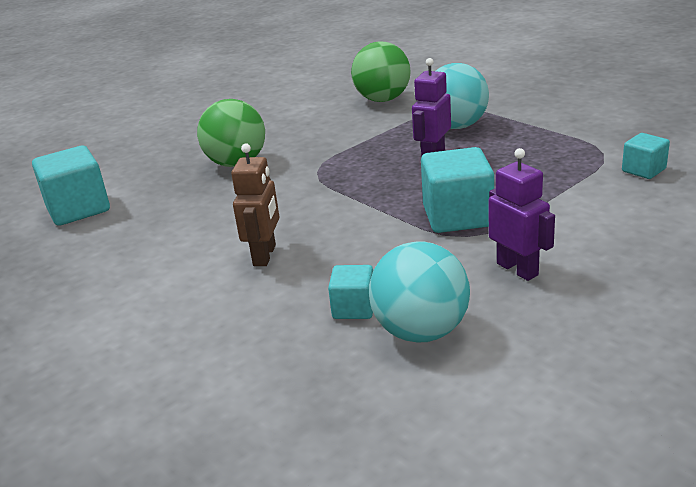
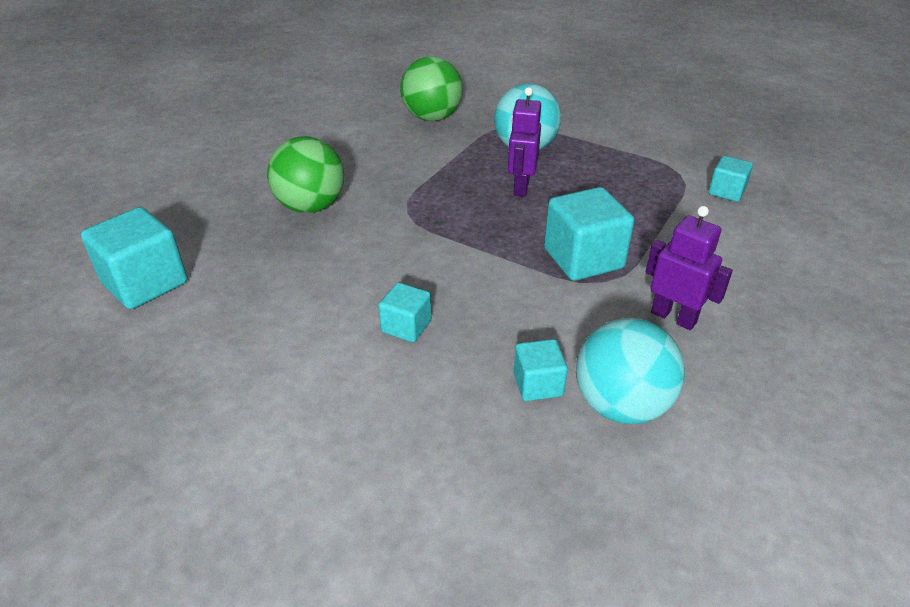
camera: 20 degrees left, 10 degrees up
(265, 255) = (406, 326): brown robot -> turquoise cube

